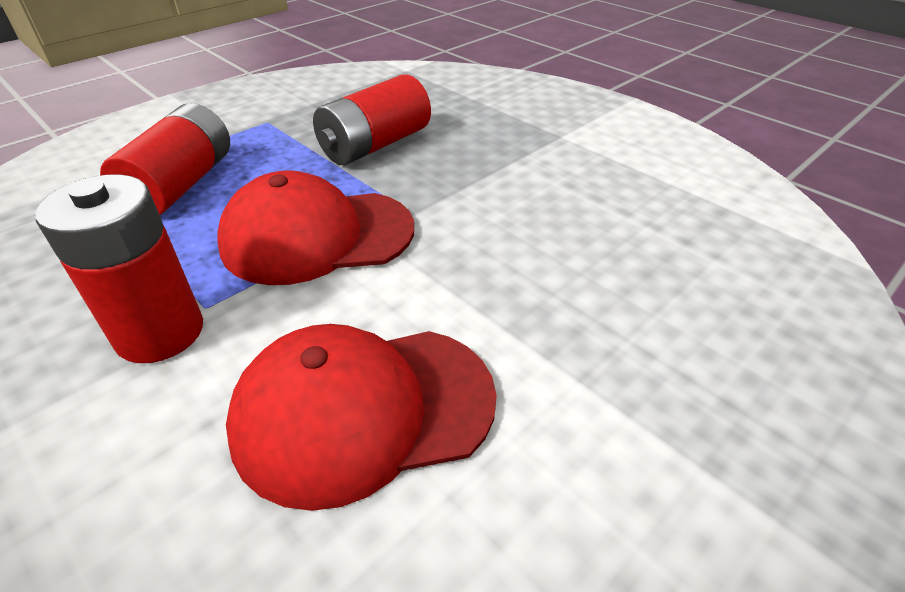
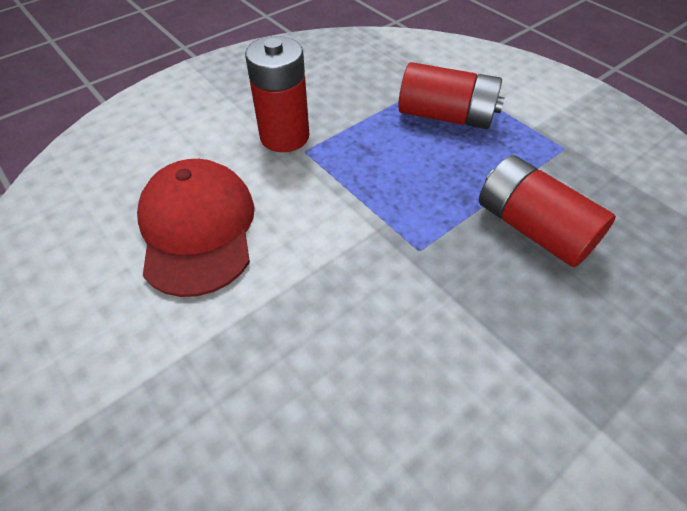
camera: 95 degrees right, 10 degrees up
(317, 236) = (375, 196): red cap -> none

